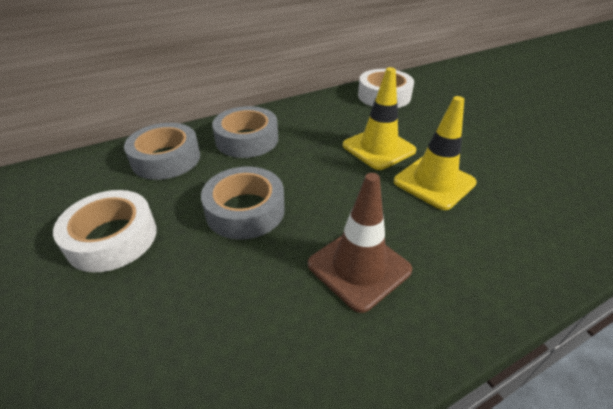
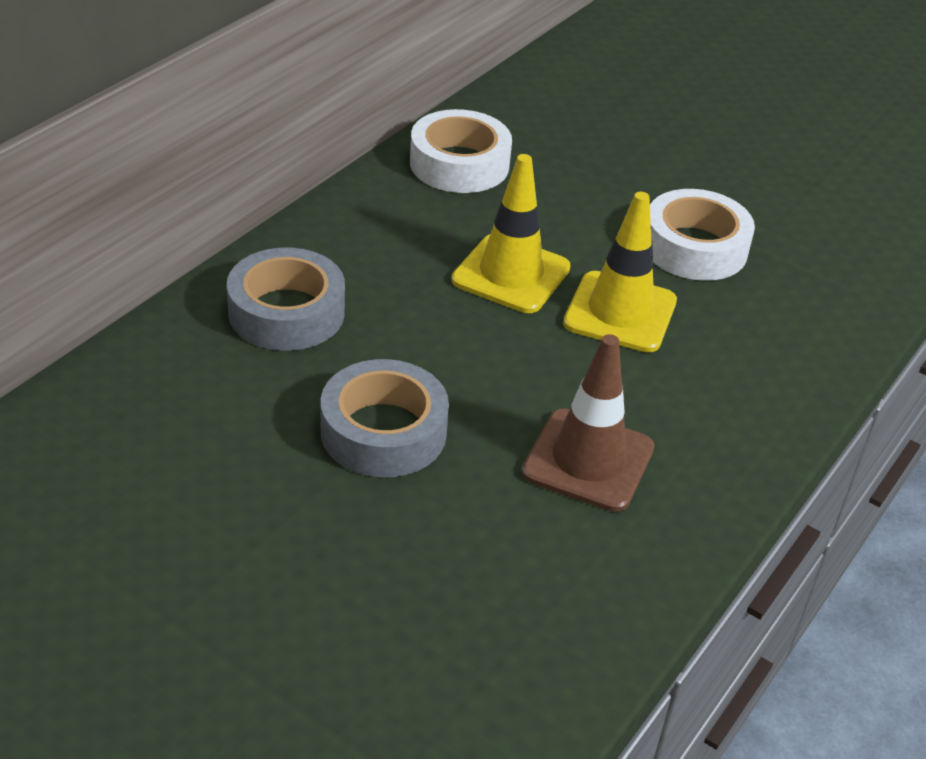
camera: 30 degrees left, 0 degrees up
(112, 238) = (221, 530): white tape -> white tape (694, 247)
(166, 159) = (177, 385): grey tape -> none

